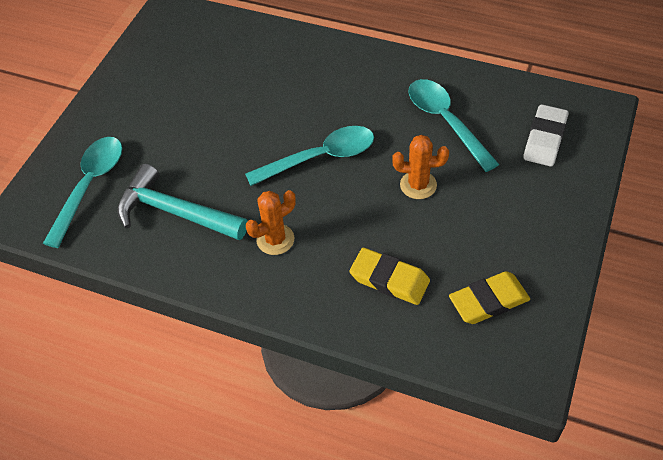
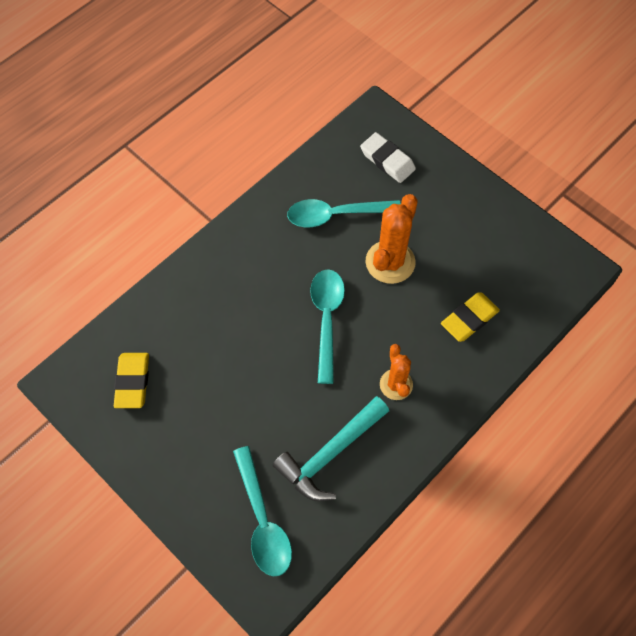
camera: 70 degrees left, 10 degrees up
(90, 186) = (263, 520): turquoise spoon -> turquoise spoon turned 150 degrees counterclockwise
(418, 185) = (390, 262): orange cactus -> orange cactus, size x1.60
(488, 301) = (514, 264): yellow eraser -> yellow eraser (133, 382)

